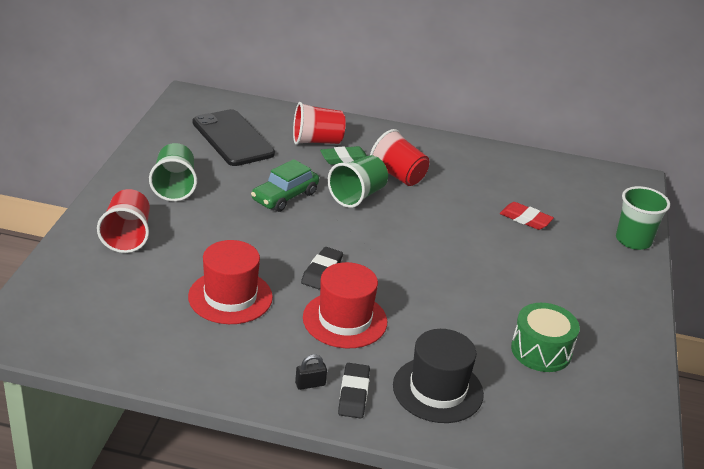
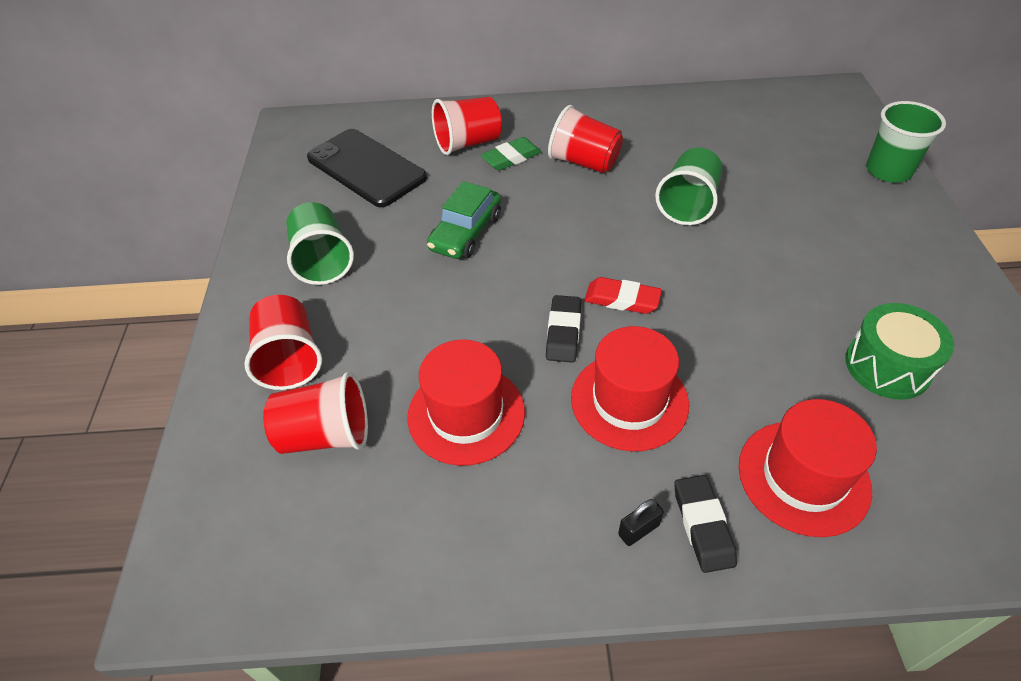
camera: 10 degrees left, 15 degrees up
(133, 282) = (326, 434): none -> red cup
(357, 196) = (551, 205): green cup -> green cup (688, 204)
(438, 390) = (803, 477): black hat -> red hat
(525, 219) = (757, 178): red eraser -> red eraser (622, 299)

